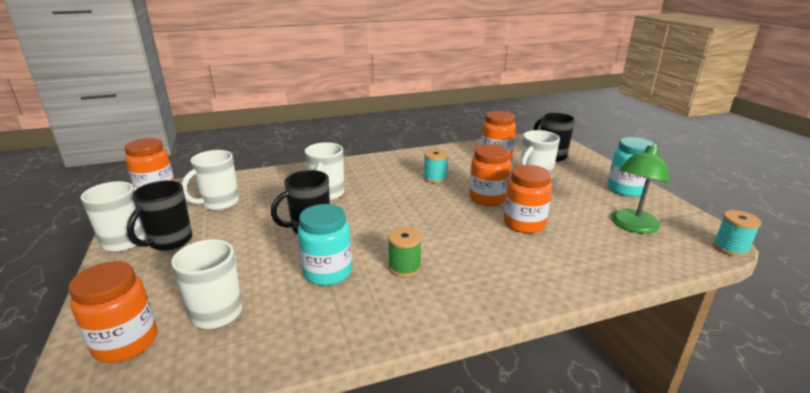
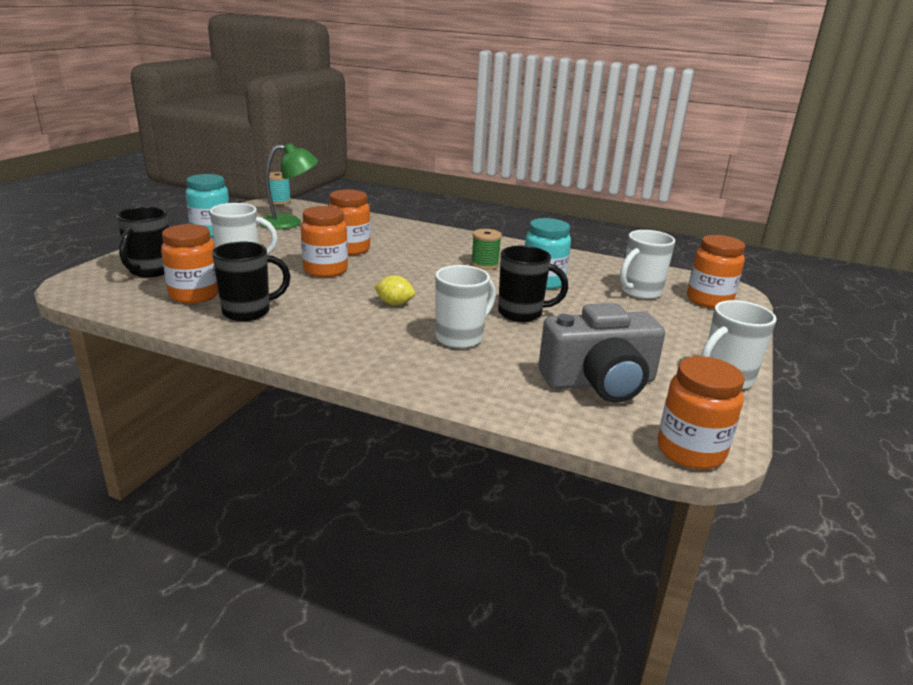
camera: 140 degrees left, 0 degrees up
(170, 242) = (673, 357): black mug -> black mug (248, 312)
(219, 203) = (599, 382): white mug -> grey camera
(399, 197) = (394, 304): none -> yellow lemon
(435, 178) = (319, 304): turquoise spool -> none

